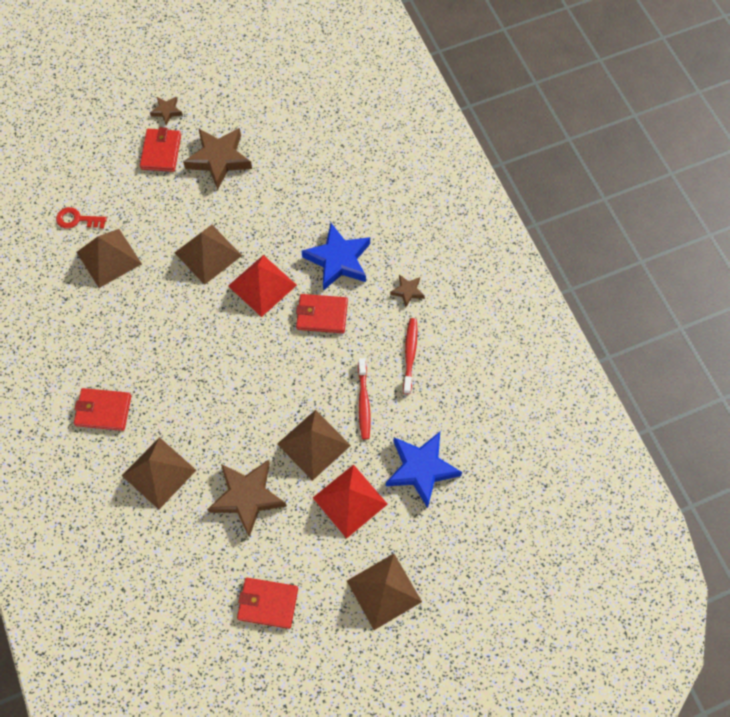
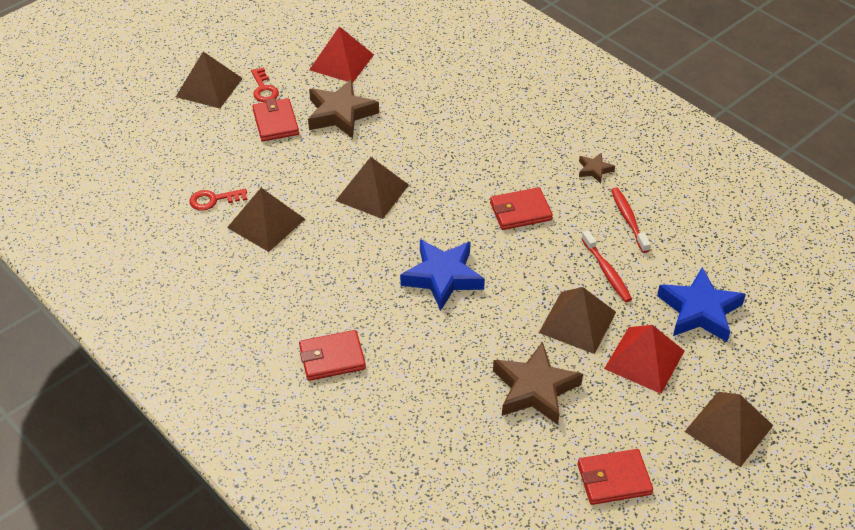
camera: 20 degrees left, 20 degrees down
(159, 472) = (425, 396): brown pyramid -> brown pyramid (209, 87)
(167, 111) = (264, 89): brown star -> red key
(262, 285) = (444, 203): red pyramid -> red pyramid (341, 62)
(338, 260) = (510, 163): blue star -> blue star (442, 277)

